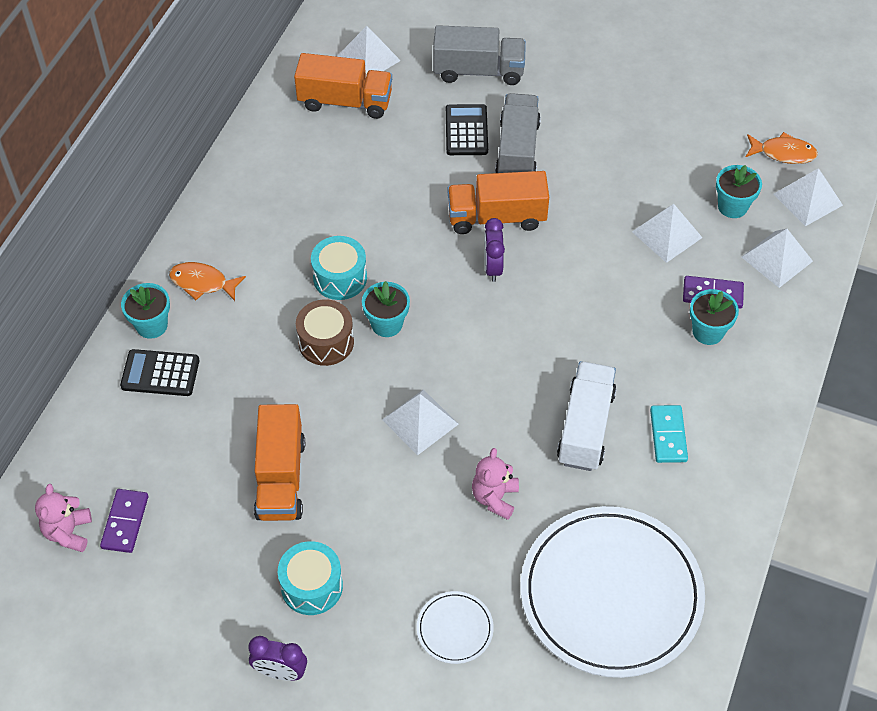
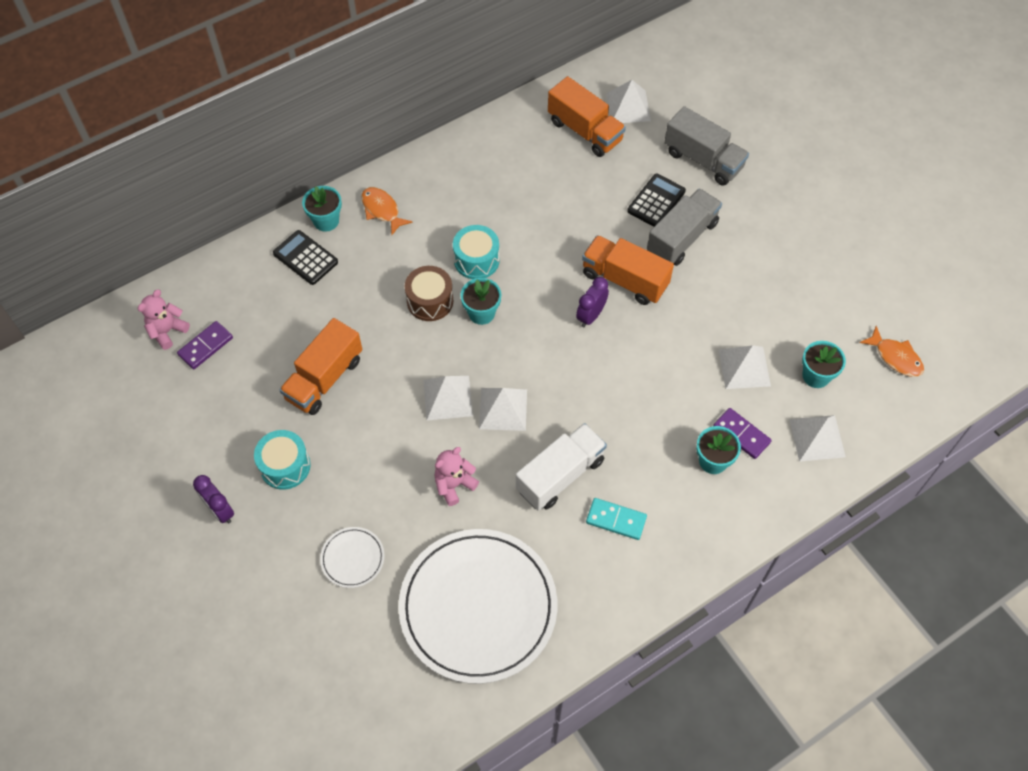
camera: 35 degrees right, 5 degrees up
(668, 435) = (616, 520): turquoise domino -> turquoise domino turned 75 degrees clockwise
(808, 199) = (884, 406): white pyramid -> white pyramid (503, 409)

